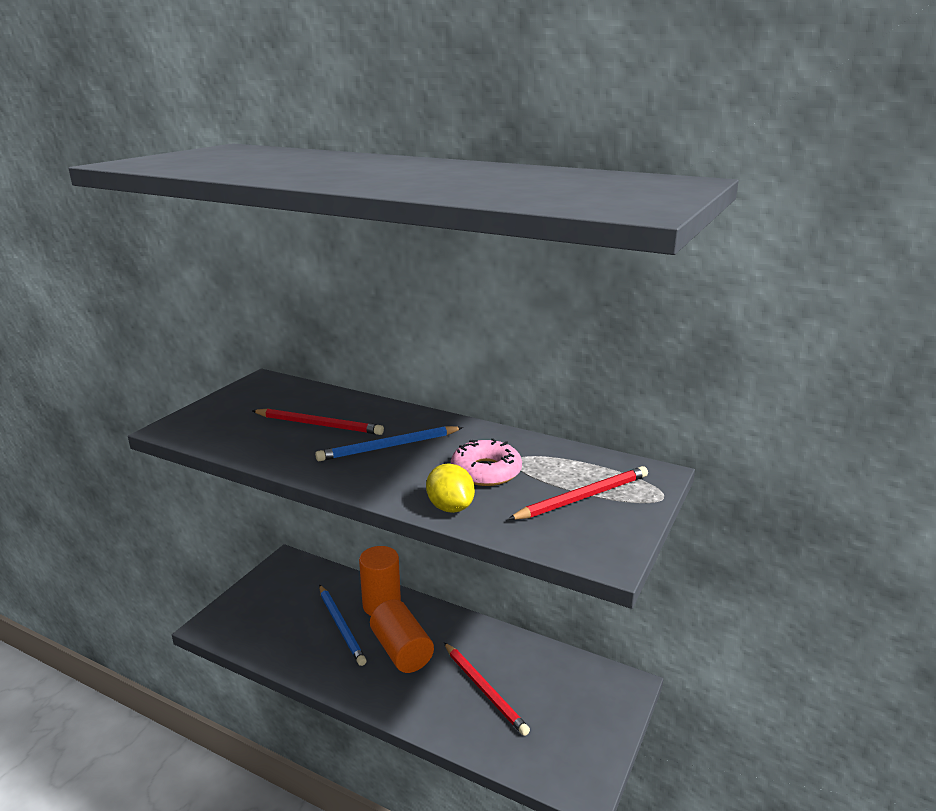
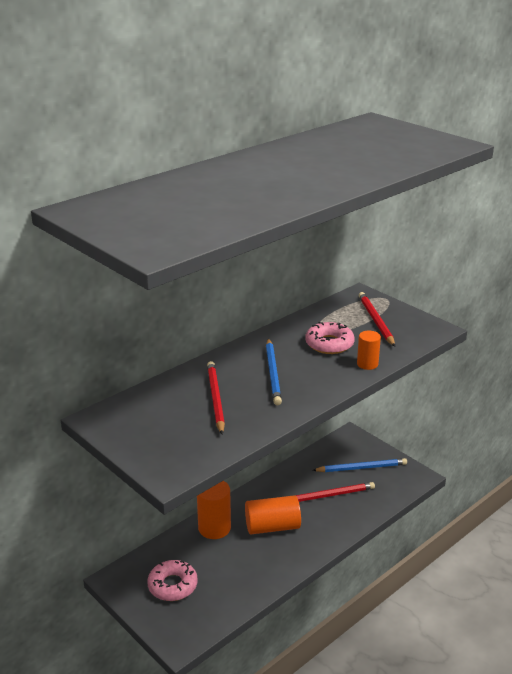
camera: 70 degrees left, 5 degrees up
(286, 599) = (172, 585): none -> pink donut
(319, 425) = (215, 398): red pencil -> red pencil turned 45 degrees counterclockwise
(341, 626) = (227, 555): blue pencil -> blue pencil (361, 468)
(450, 507) = (367, 364): yellow lemon -> orange cylinder

